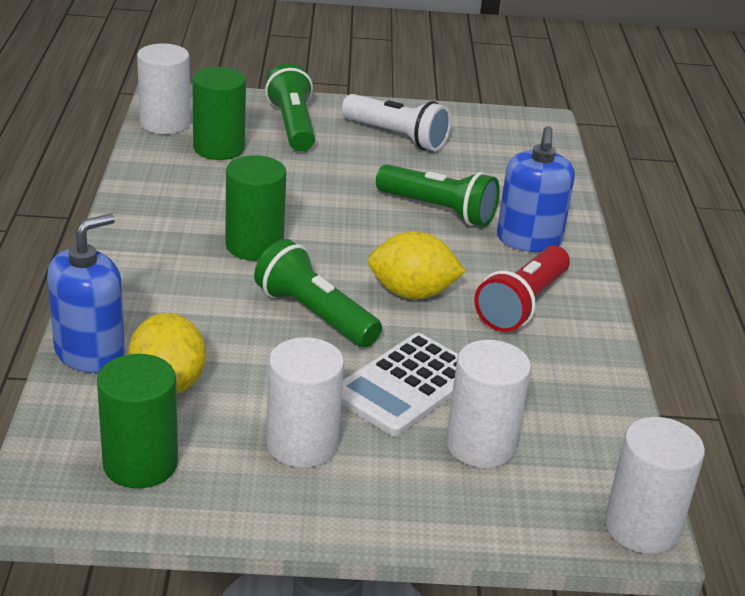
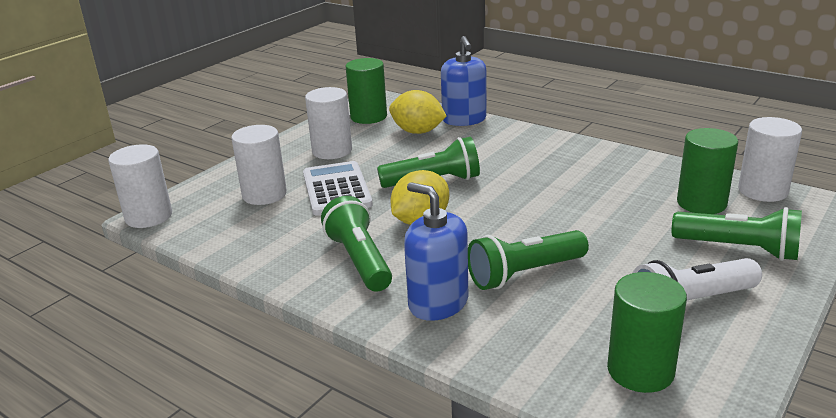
camera: 130 degrees right, 5 degrees down
(254, 245) = (533, 182): green cylinder -> green cylinder (640, 371)
(522, 305) = (359, 260): red flashlight -> green flashlight

